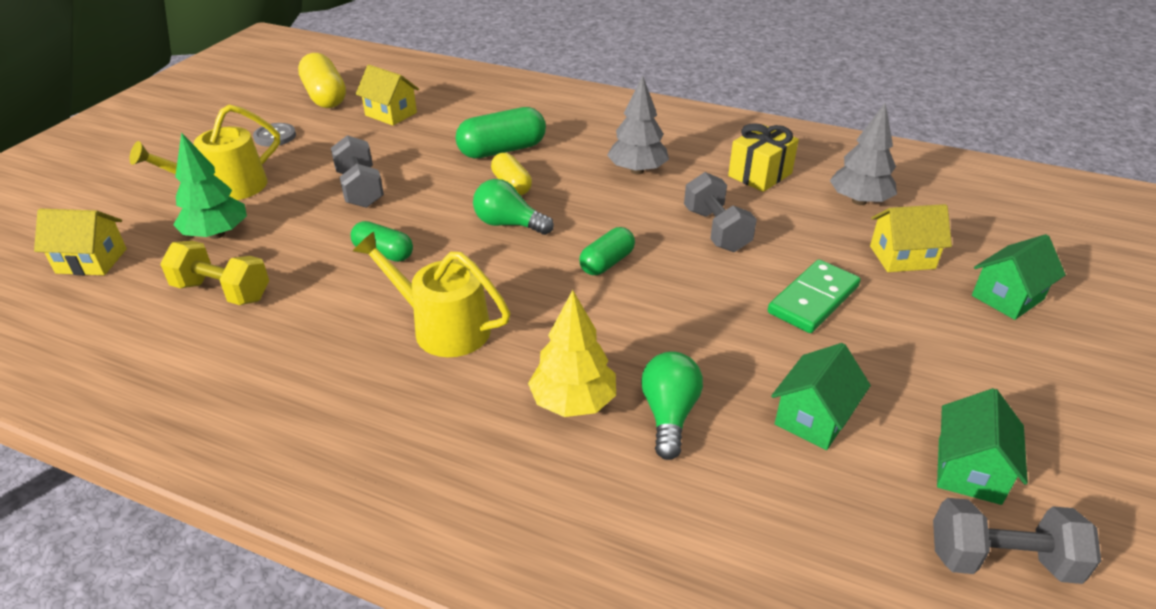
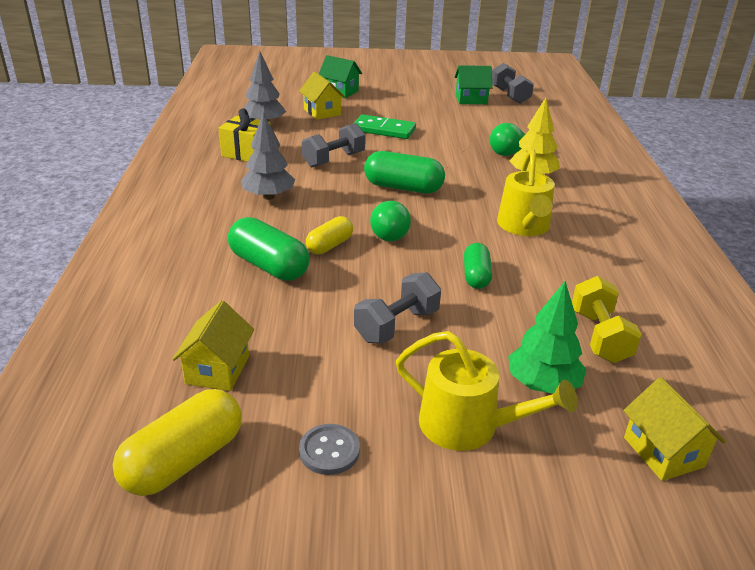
camera: 115 degrees left, 5 degrees down
(607, 263) = (403, 188): green capsule -> green capsule, size x1.61
(813, 418) = (475, 125): green house -> none

